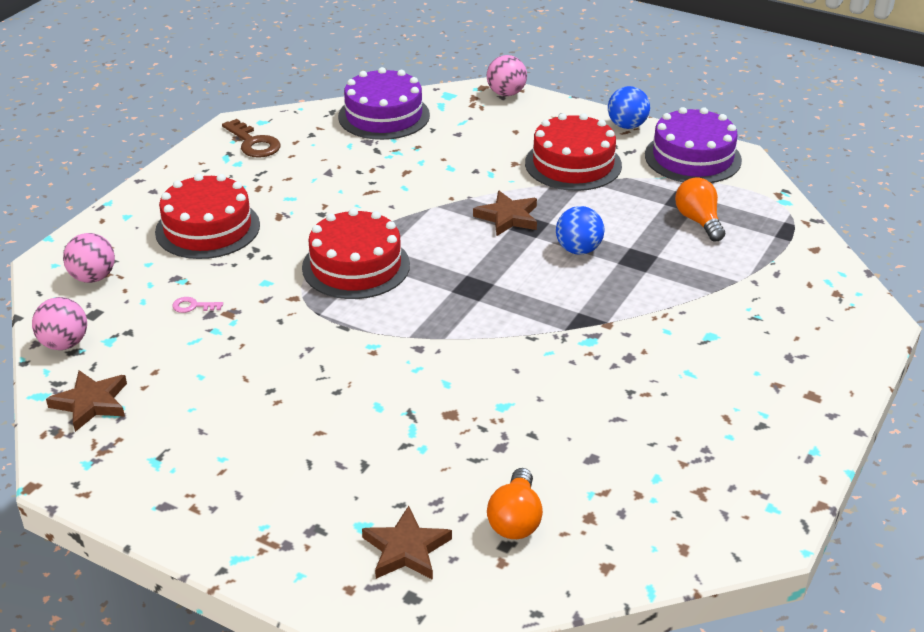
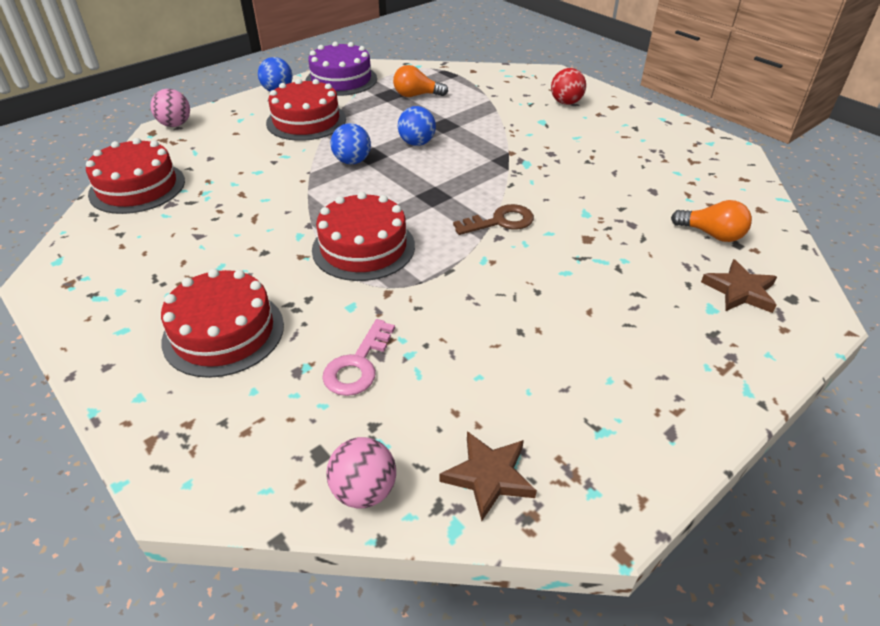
camera: 70 degrees left, 5 degrees up
(93, 277) = (244, 446): pink ball -> none
(193, 306) = (358, 365): pink key -> pink key, size x1.88
(253, 143) = (92, 273): brown key -> brown key (500, 221)
(384, 116) = (137, 187): purple cake -> red cake
(508, 217) = (352, 161): brown star -> blue ball
(786, 349) = (566, 103): none -> red ball

